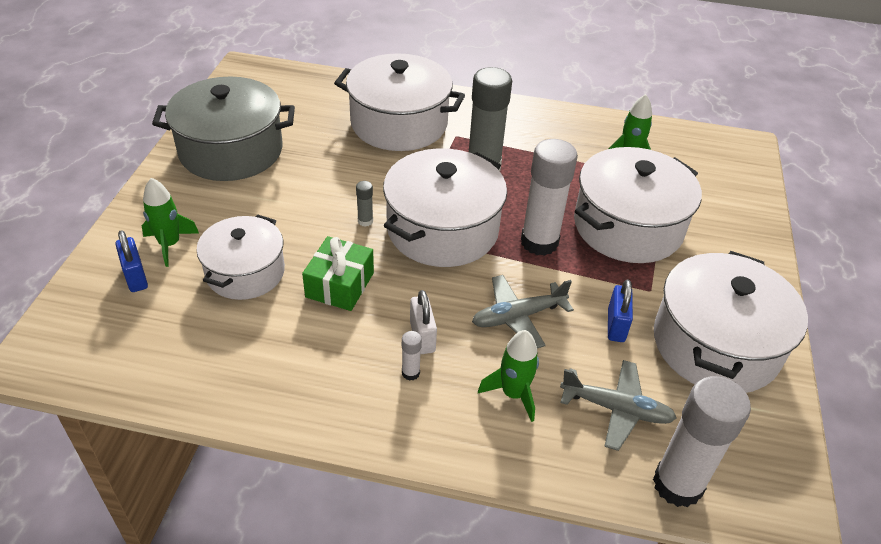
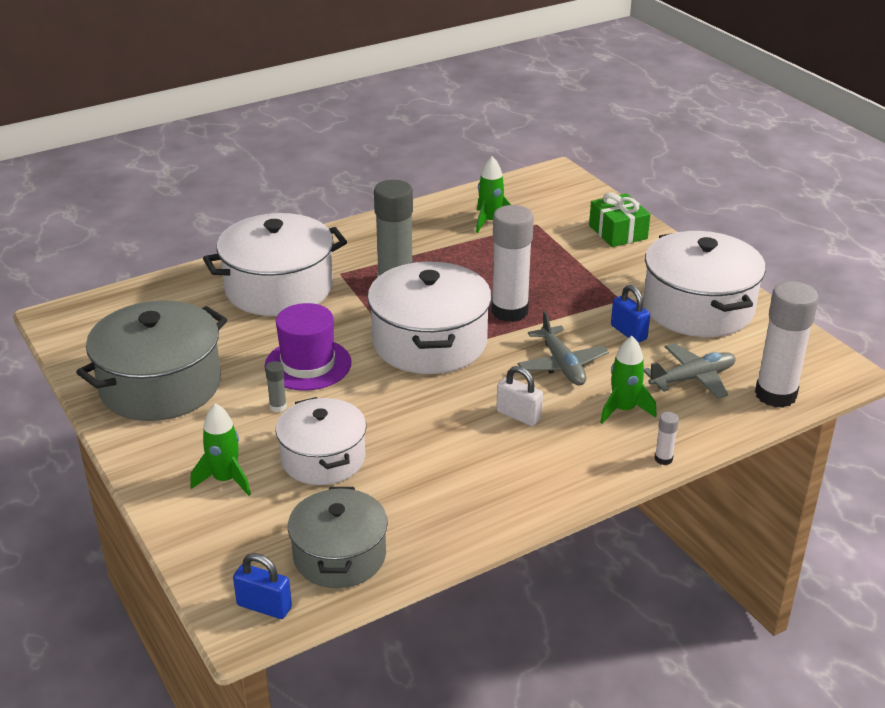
camera: 40 degrees left, 10 degrees down
(135, 277) = (235, 518): blue padlock -> blue padlock (264, 606)
(149, 356) = (339, 556): none -> grey pot
(337, 193) = (308, 364): none -> purple hat
(339, 285) = (410, 421): green gift -> green gift (618, 232)
(365, 221) = (362, 370): grey glue stick -> grey glue stick (278, 407)
(410, 373) = (543, 441): white glue stick -> white glue stick (663, 459)
(517, 317) = (562, 365): grey plane -> grey plane turned 45 degrees counterclockwise
(628, 226) = (553, 268): white pot -> none

